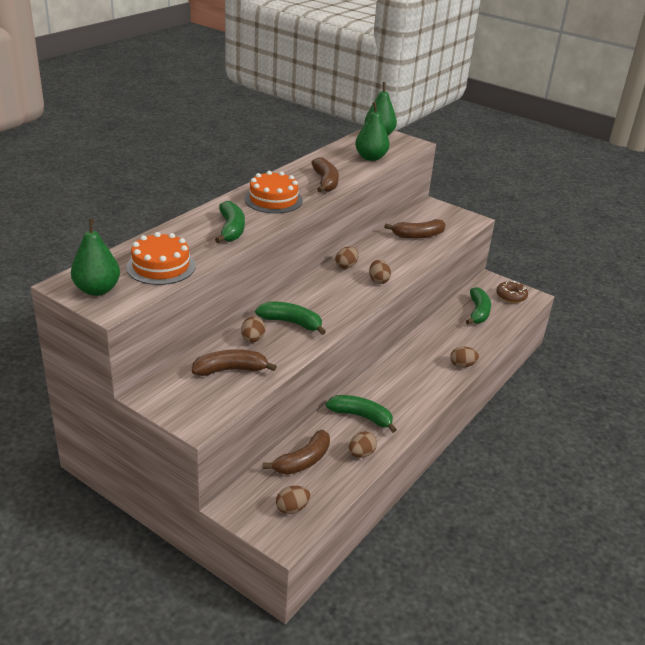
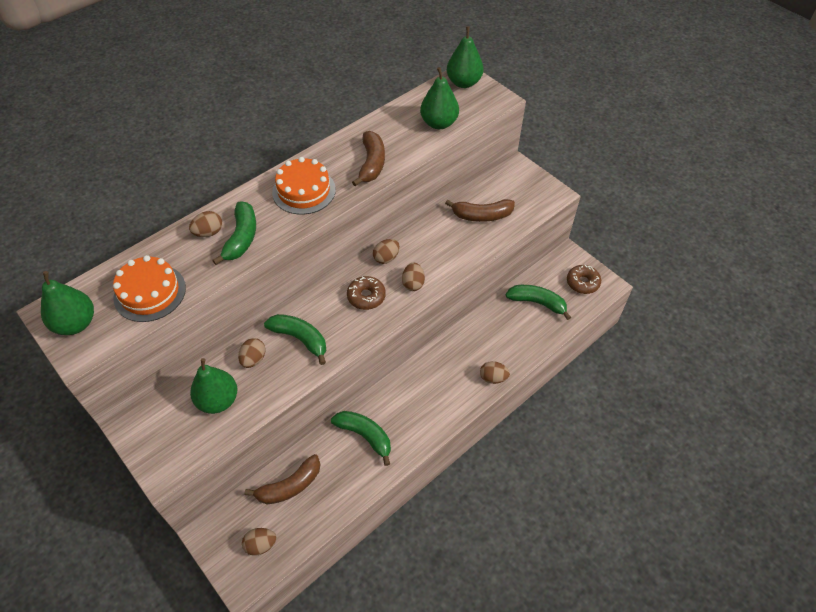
camera: 15 degrees right, 20 degrees up
(230, 370) = (218, 400): brown banana -> green pear
(340, 291) = (366, 296): none -> brown donut
(361, 454) = (349, 485): brown egg -> brown egg (209, 232)
(478, 312) = (537, 303): green banana -> green banana turned 90 degrees counterclockwise

